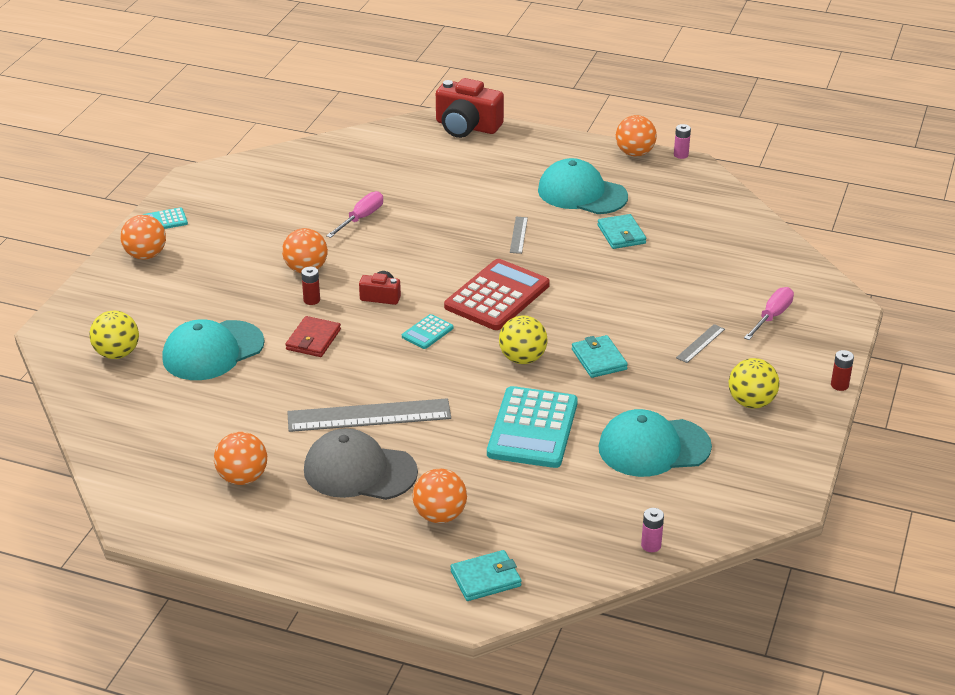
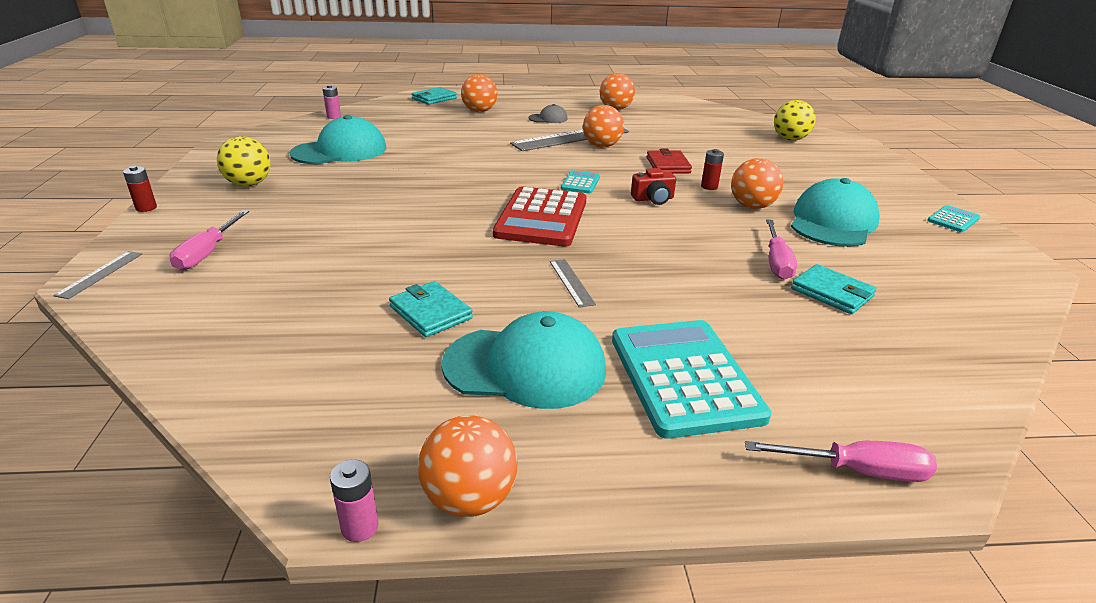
camera: 155 degrees right, 5 degrees down
(146, 255) = (902, 191): orange ball -> orange ball (601, 146)
(213, 351) = (730, 149): turquoise cap -> turquoise cap (832, 222)
(359, 471) = (548, 118): grey cap -> grey cap, size x0.49
(467, 127) = (856, 470): red camera -> pink screwdriver
(522, 359) = (479, 180): yellow ball -> none
(533, 428) = (443, 147): turquoise calculator -> turquoise calculator (684, 377)
(599, 359) = (407, 190): turquoise wallet -> turquoise wallet (832, 293)
(700, 343) = (301, 216): grey ruler -> grey ruler (100, 274)

